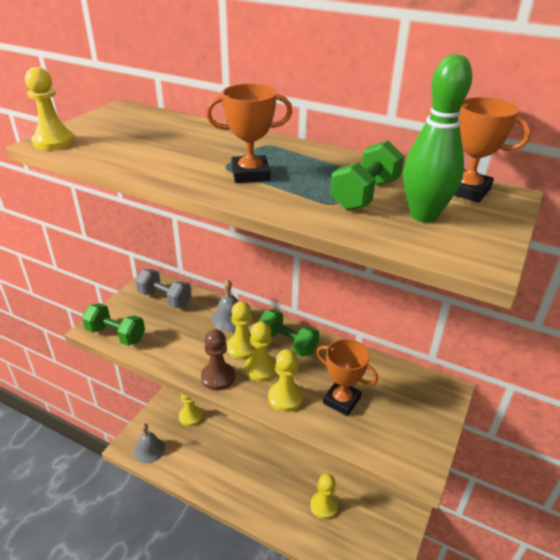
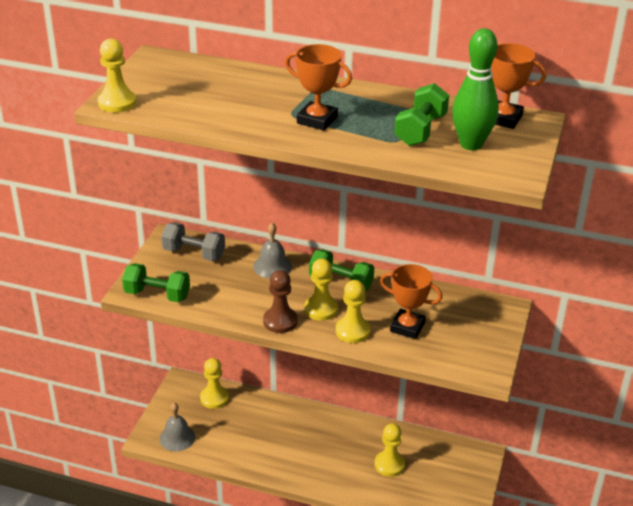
camera: 10 degrees left, 0 degrees up
(242, 348) = (296, 292): yellow pawn -> none
(250, 174) = (317, 120): orange trophy -> orange trophy turned 45 degrees clockwise

